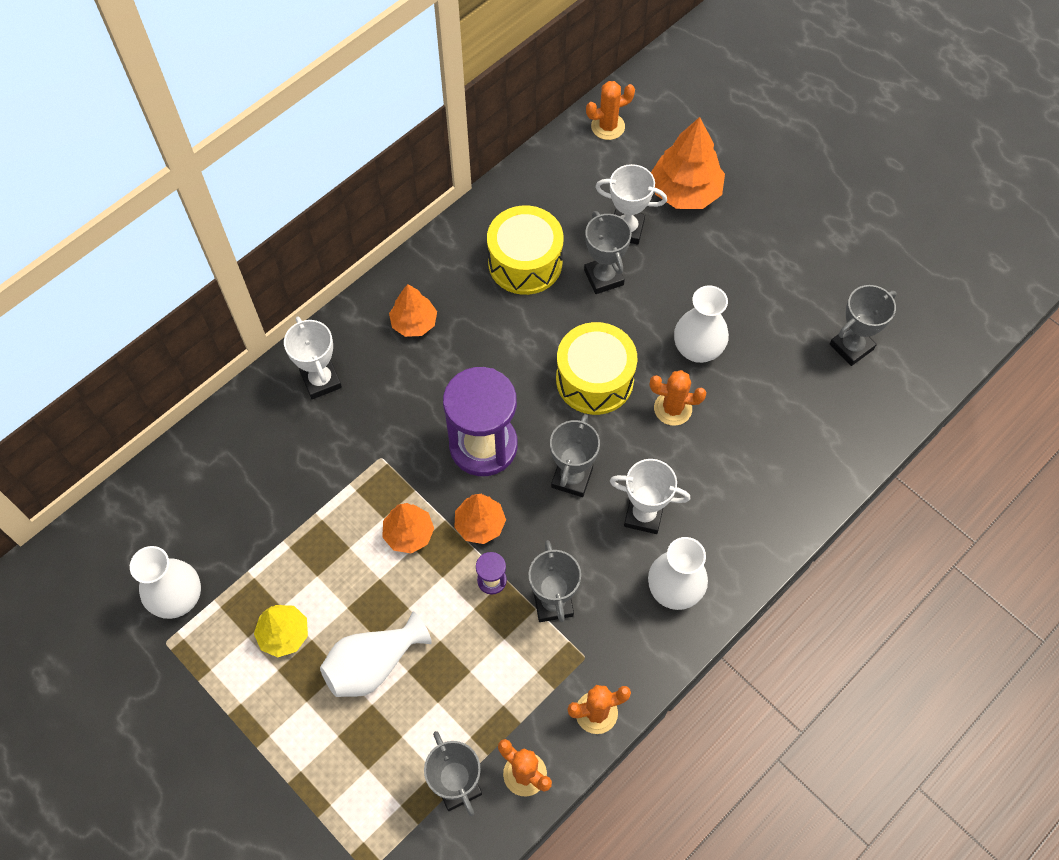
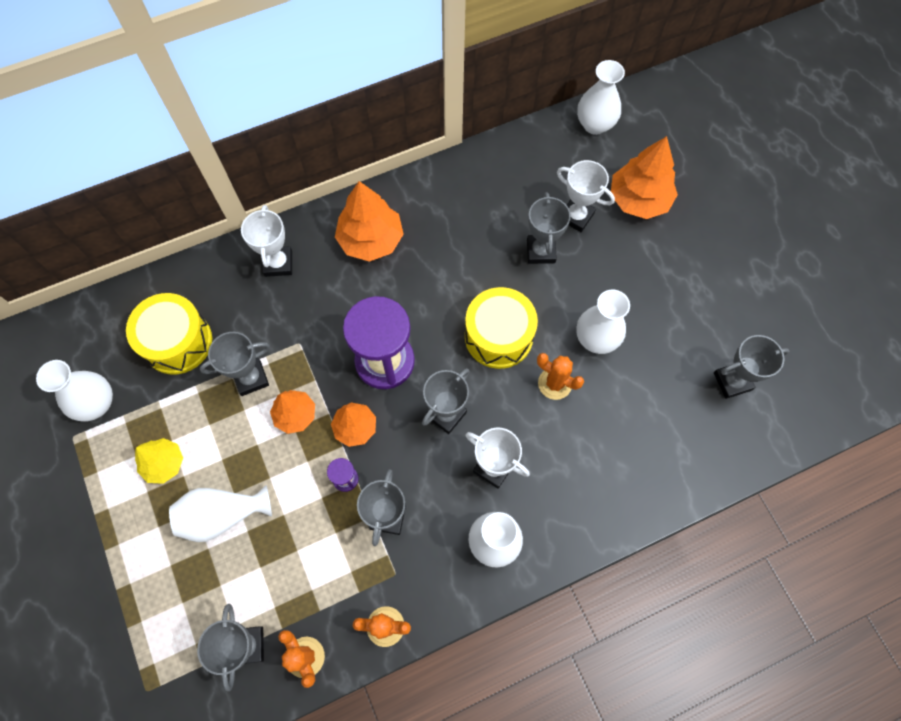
camera: 20 degrees right, 5 degrees up
(343, 512) = (251, 378): none -> grey trophy
(414, 323) = (370, 240): orange tree -> orange tree, size x1.64
(525, 262) = (480, 218): yellow drum -> yellow drum (177, 342)
(608, 126) = (595, 124): orange cactus -> white vase

